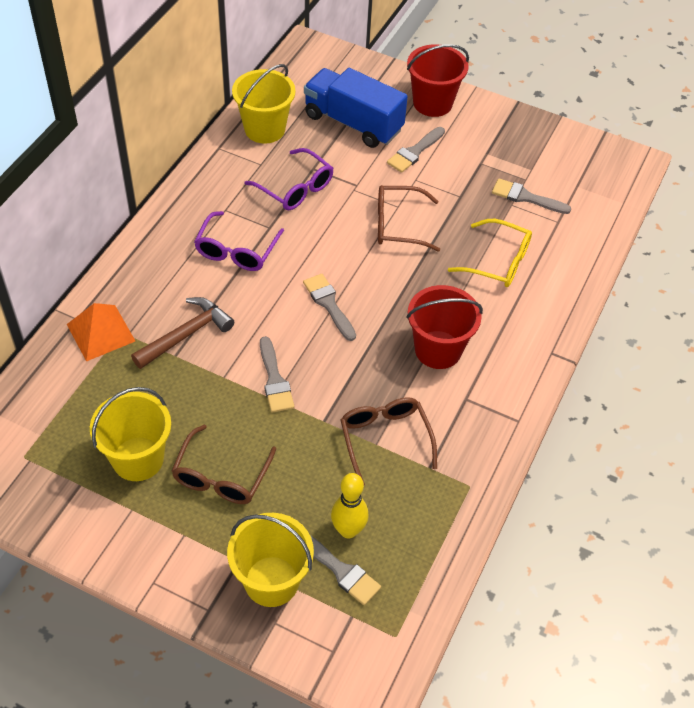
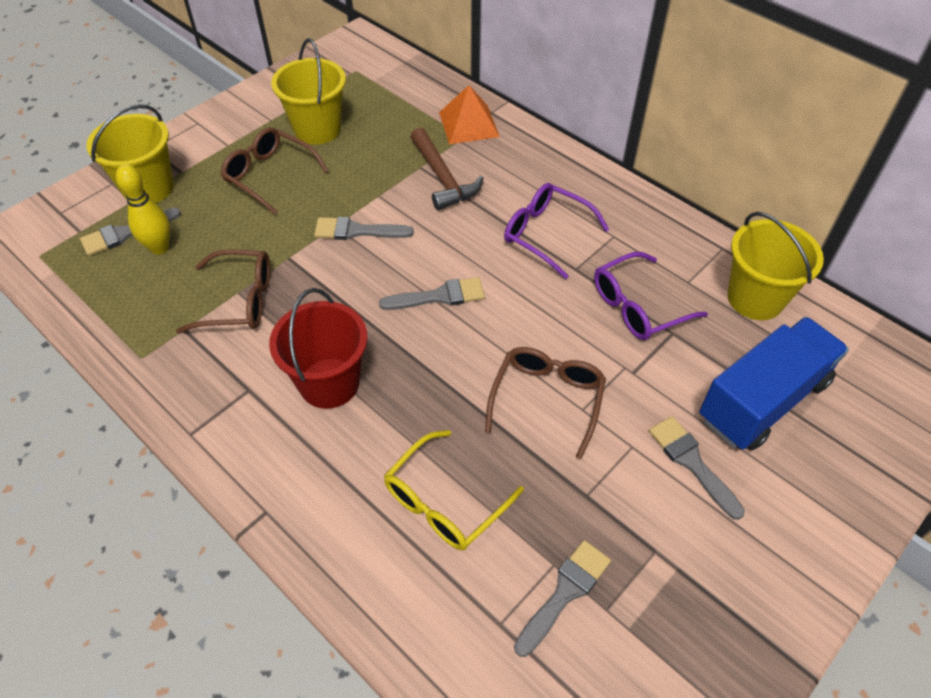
camera: 110 degrees right, 0 degrees up
(432, 103) = (808, 524): red bucket -> none

